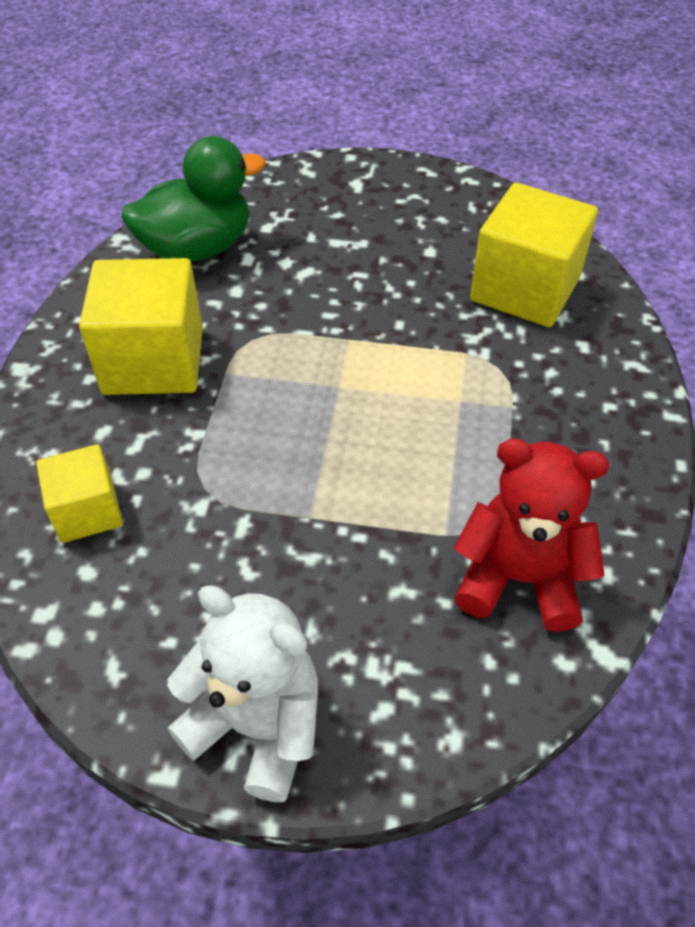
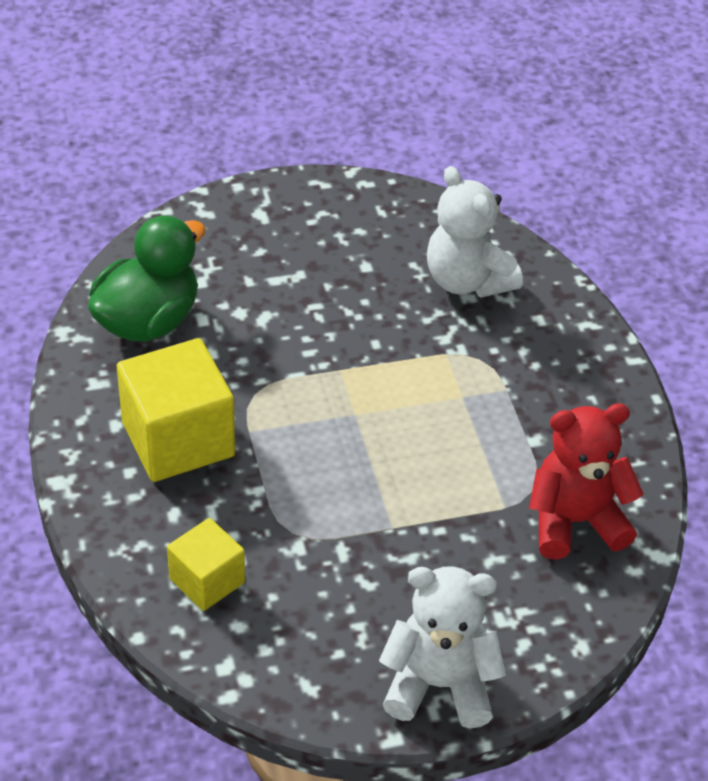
camera: 25 degrees left, 5 degrees down
(525, 289) = (467, 281): yellow cube -> white teddy bear

